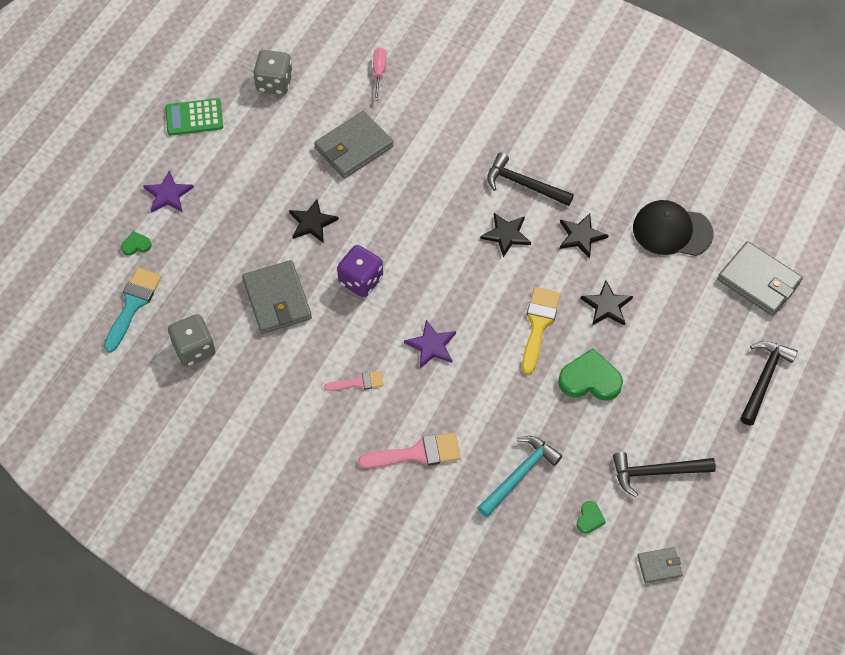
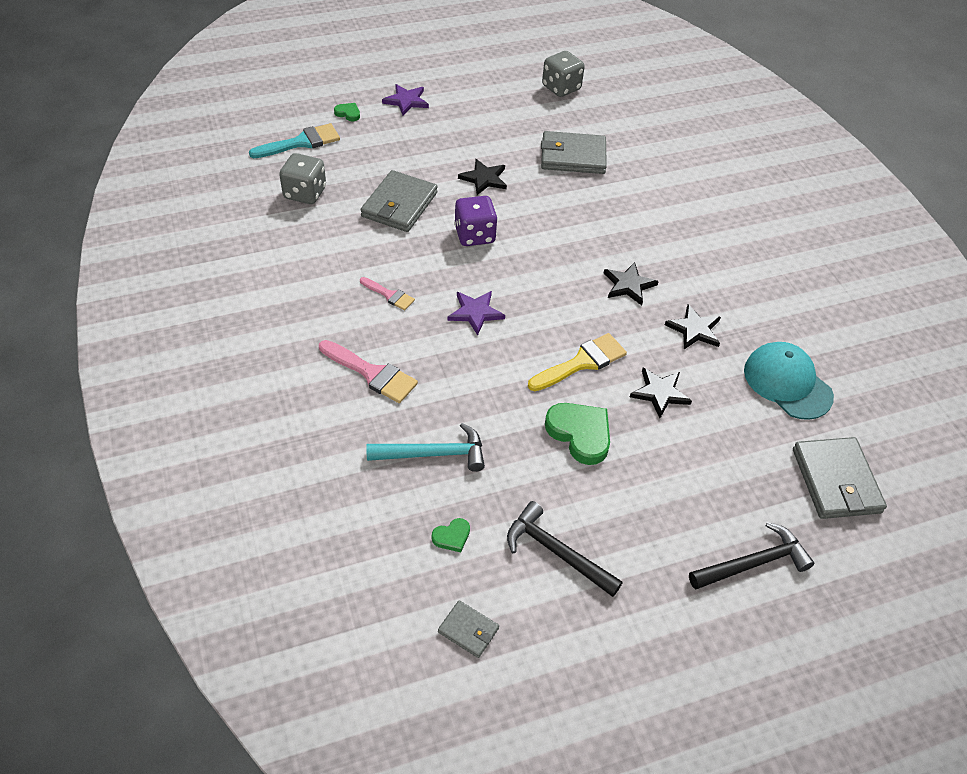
camera: 40 degrees right, 10 degrees down
(194, 117) = (480, 73): green calculator -> none
(379, 73) = (648, 127): pink screwdriver -> none
(524, 184) = (684, 263): black hammer -> none
(672, 231) = (787, 383): black cap -> turquoise cap

